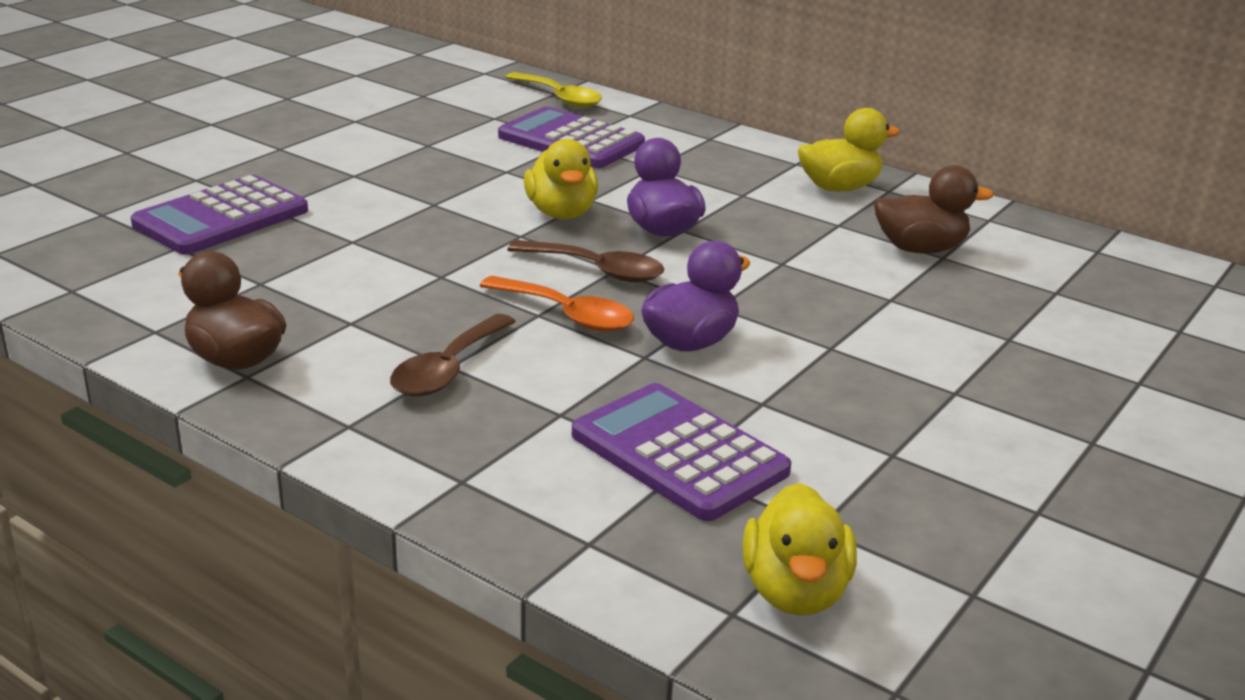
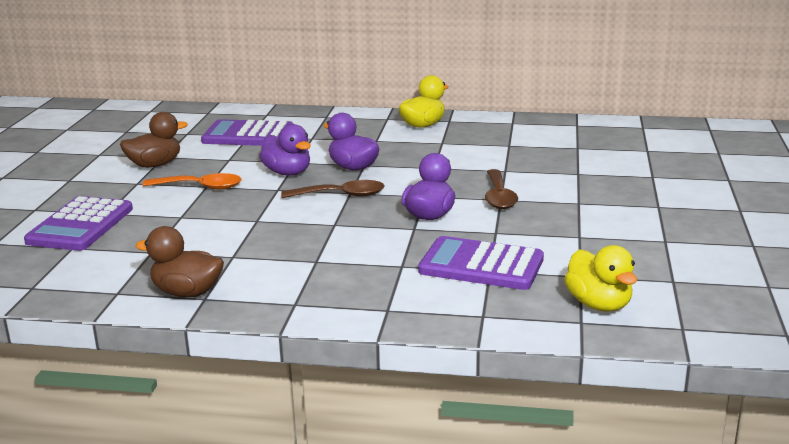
camera: 25 degrees left, 5 degrees down
(448, 369) = (317, 263): brown spoon -> brown spoon (499, 197)
(559, 98) = (214, 114): yellow spoon -> none
(561, 213) = (287, 173): yellow duck -> purple duck
(567, 315) = (351, 220): orange spoon -> orange spoon (201, 187)
(920, 249) = (494, 144): brown duck -> brown duck (155, 165)

